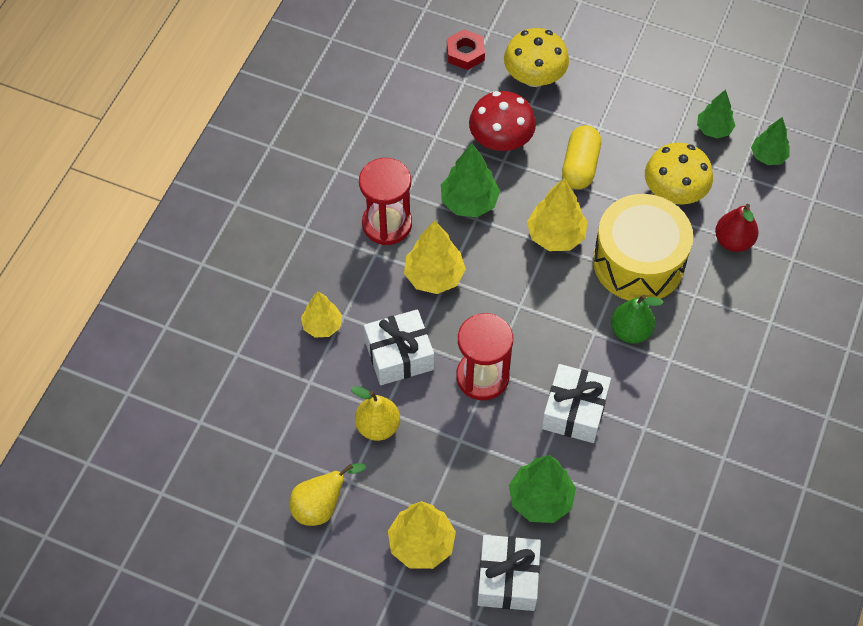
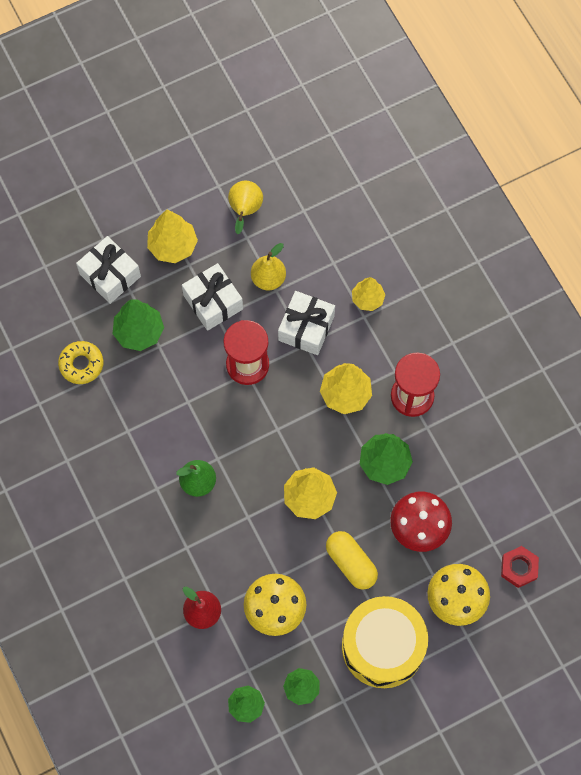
camera: 130 degrees right, 10 degrees up
(574, 411) = (176, 399): white gift -> white gift (213, 302)
(623, 525) = (81, 364): none -> yellow donut
(638, 262) = (242, 533): yellow drum -> yellow drum (383, 646)

